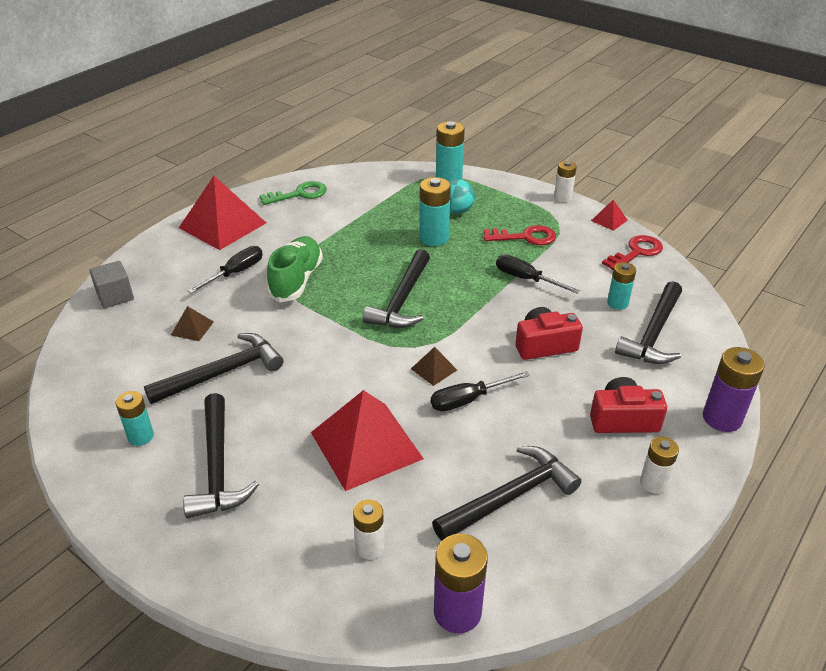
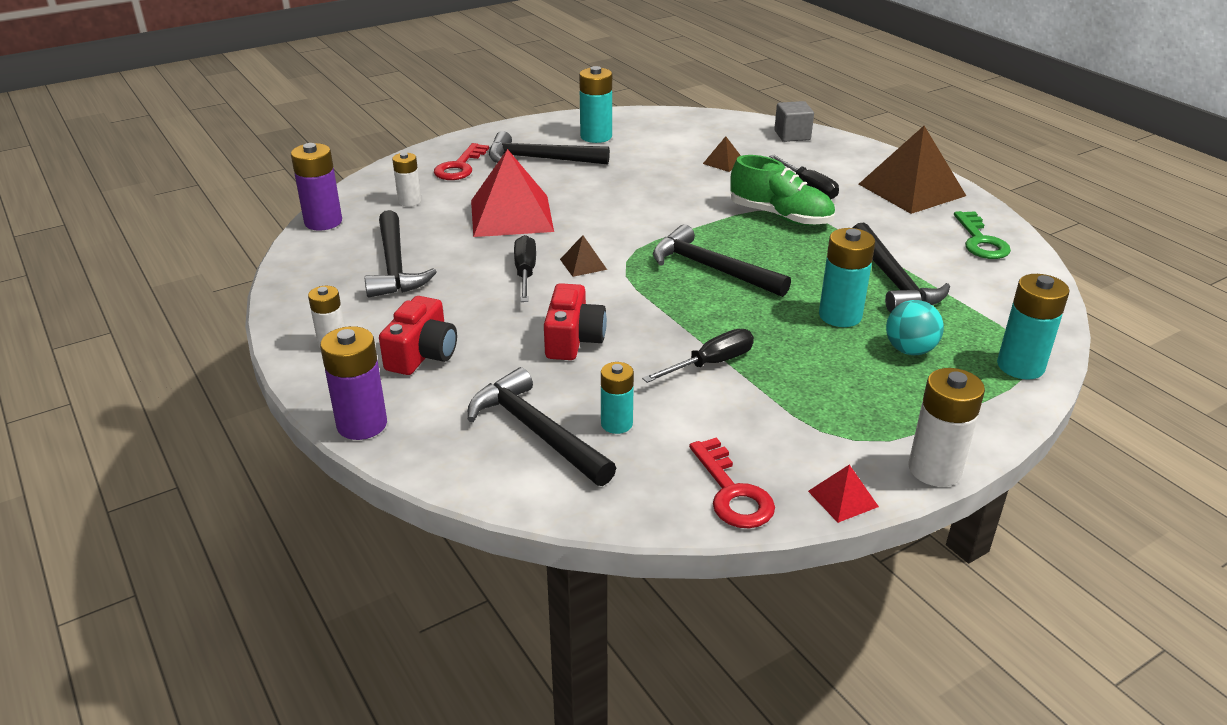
camera: 110 degrees right, 5 degrees down
(140, 436) = (596, 136): turquoise battery -> turquoise battery, size x1.55
(223, 225) = (911, 190): red pyramid -> brown pyramid
(223, 373) = (650, 169): black hammer -> black hammer (892, 280)
(525, 237) = (817, 392): red key -> red key (460, 167)
(562, 197) = (934, 469): white battery -> white battery, size x1.55

